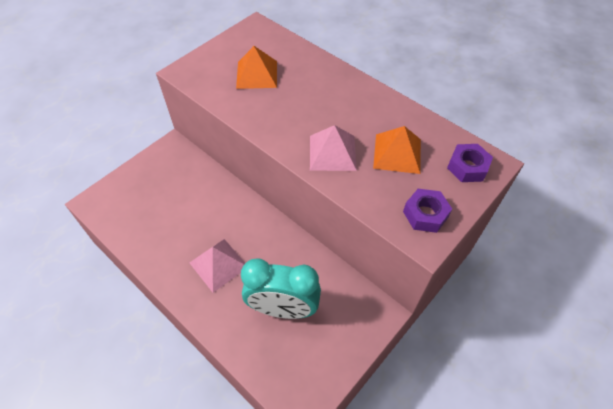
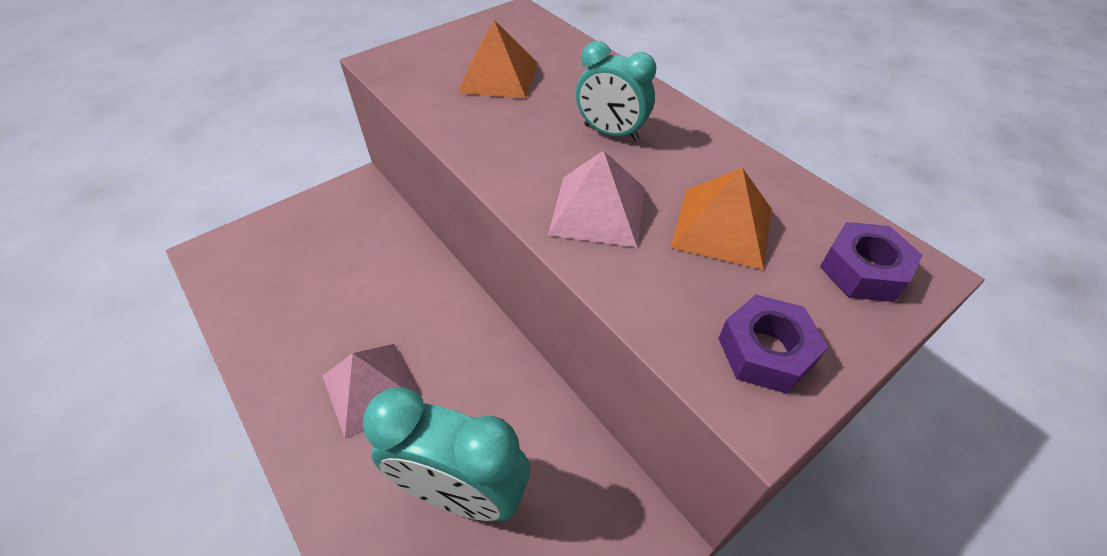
camera: 10 degrees right, 5 degrees down
(330, 104) = (611, 133): none -> turquoise clock

